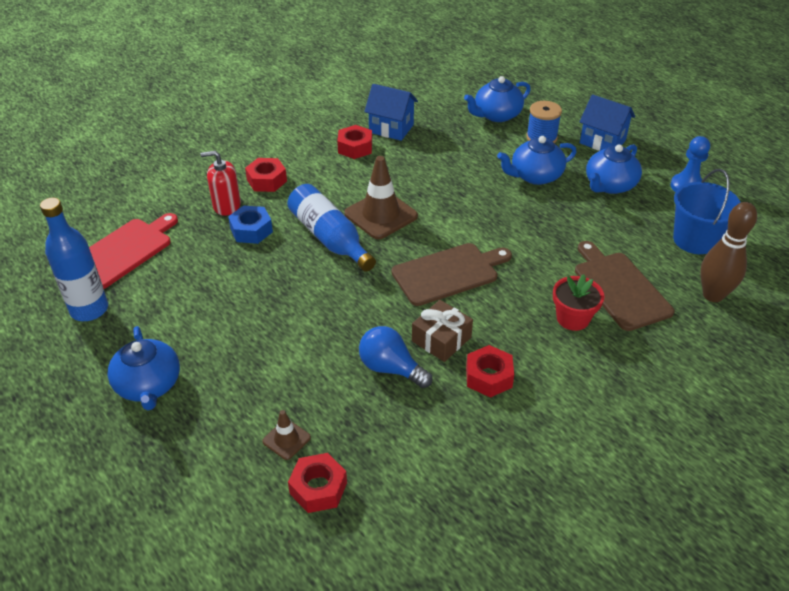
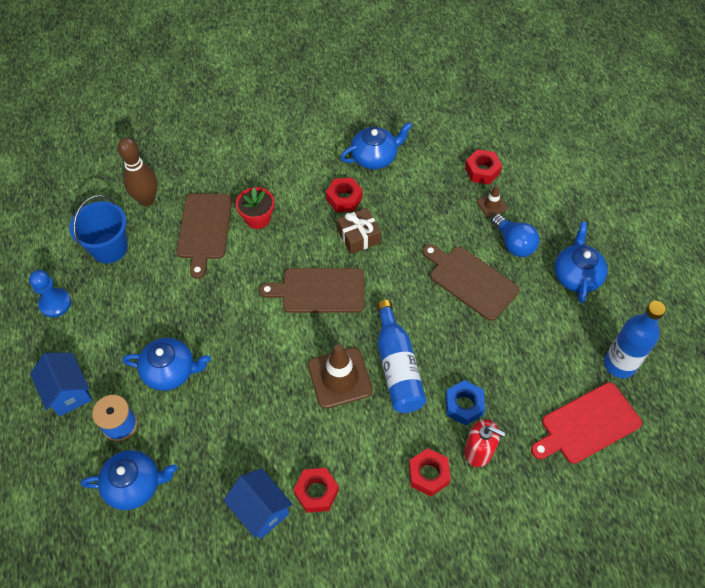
camera: 155 degrees left, 15 degrees up
(283, 336) = (470, 281): none -> brown cutting board
(390, 368) = (405, 228): blue light bulb -> blue light bulb (514, 244)
(609, 185) = (117, 332): blue teapot -> blue teapot (375, 157)

